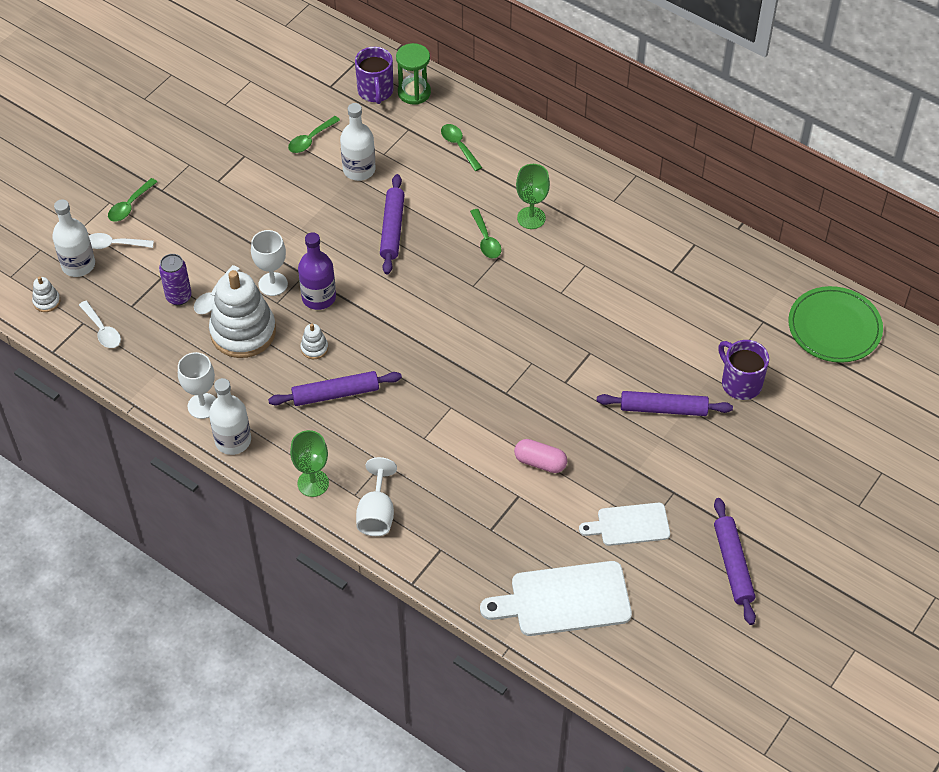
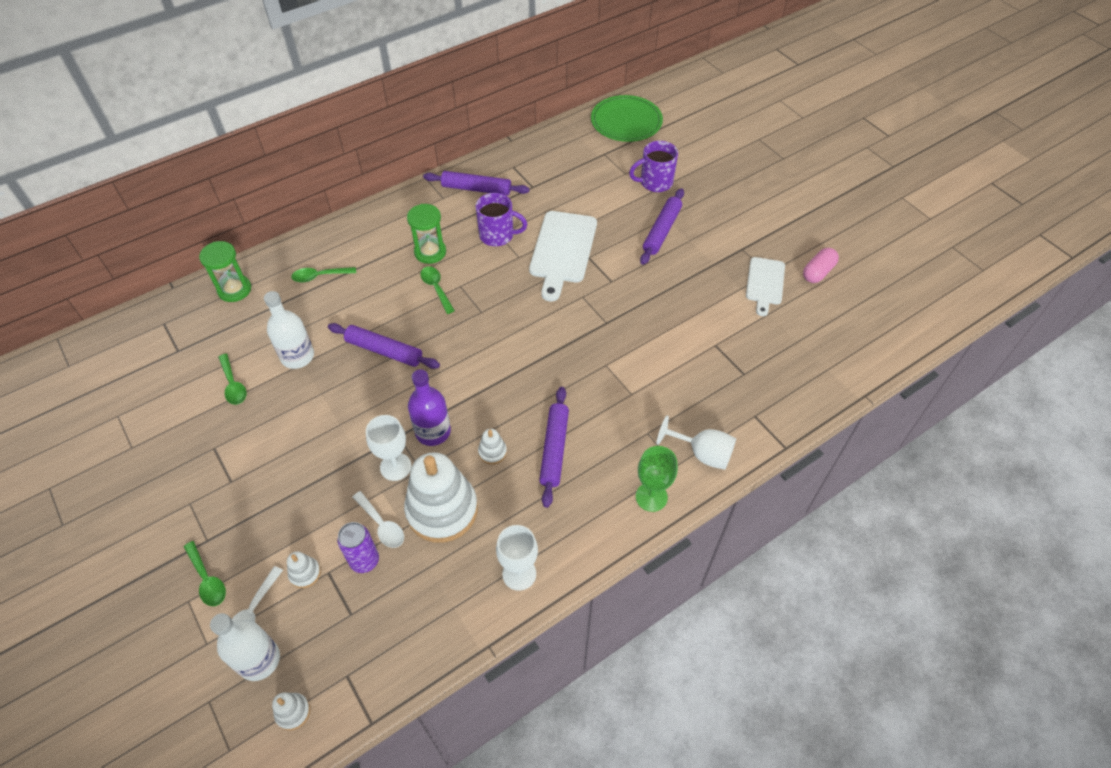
camera: 70 degrees left, 0 degrees up
(102, 330) = (369, 655): white spoon -> none
(155, 263) = (305, 573): none -> white stacking toy
(233, 441) = (575, 556): white bottle -> none
(375, 91) = (211, 317): purple mug -> purple mug (498, 235)
(486, 240) = (436, 288): green spoon -> green spoon turned 120 degrees counterclockwise
(531, 218) = (430, 252): green goblet -> green hourglass
(540, 462) = (686, 320): pink capsule -> pink capsule (818, 272)
(564, 600) = (826, 345): white cutting board -> white cutting board (562, 250)
(733, 565) = (817, 236): purple rolling pin -> purple rolling pin (476, 189)

